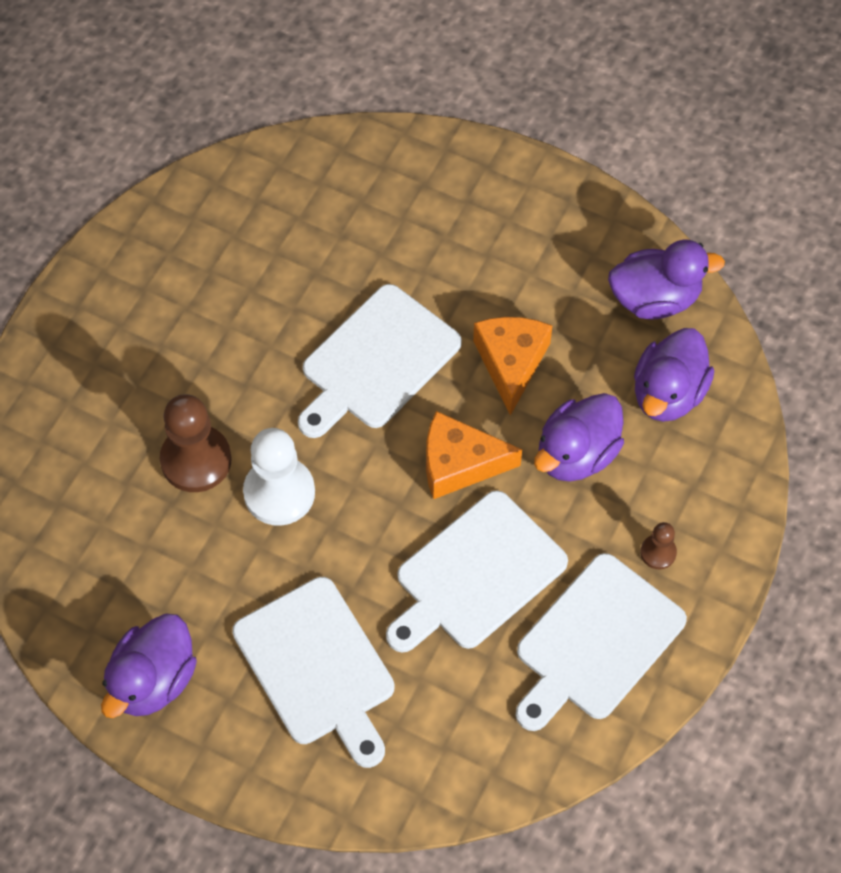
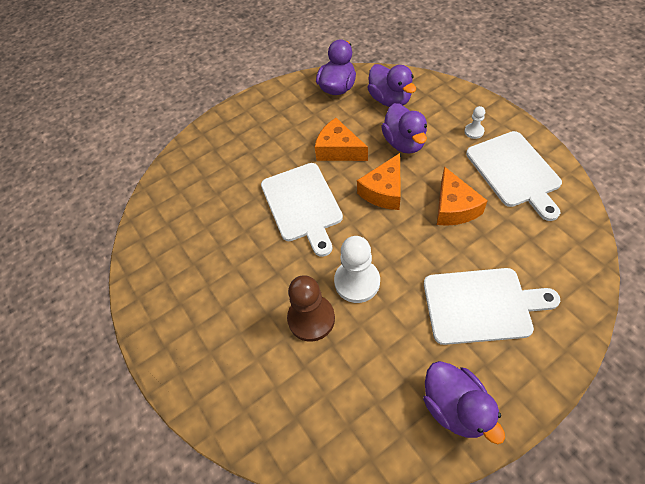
camera: 55 degrees left, 5 degrees down
(476, 575) = (454, 207): white cutting board -> orange cheese
(658, 552) = (474, 131): brown pawn -> white pawn

